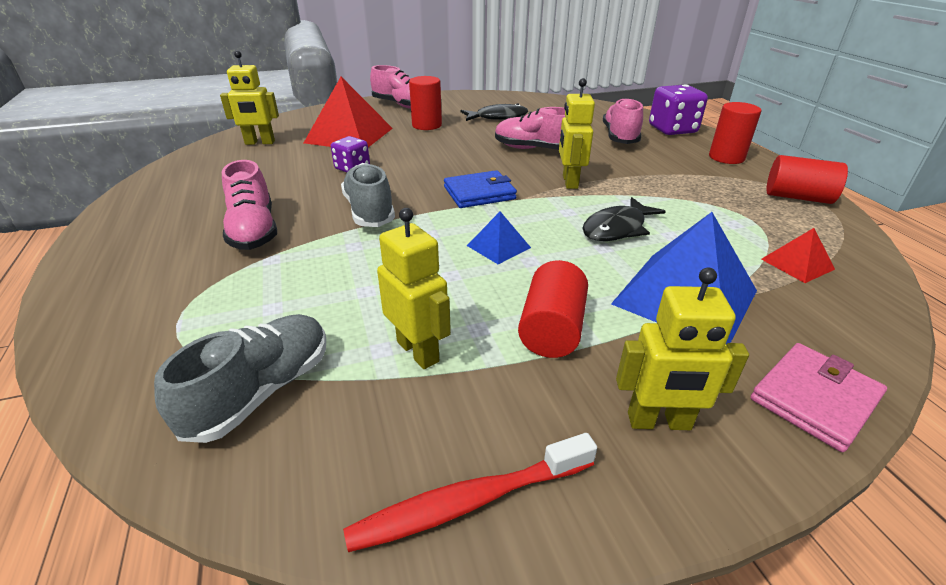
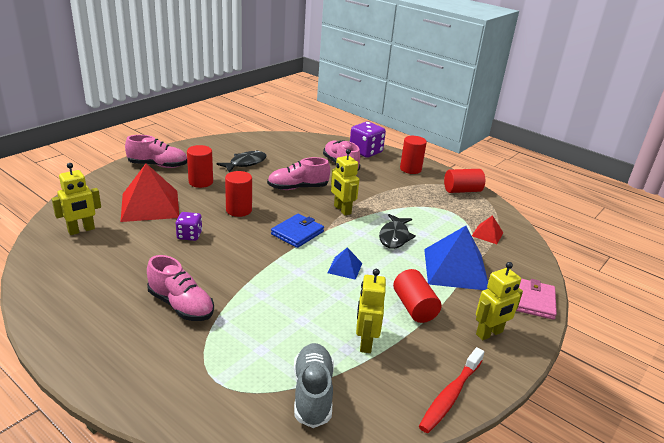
camera: 35 degrees left, 5 degrees down
(369, 211) = (242, 267): grey shoe -> none
(418, 351) = (365, 342): yellow robot -> yellow robot turned 105 degrees counterclockwise
(436, 157) = (239, 210): none -> red cylinder

